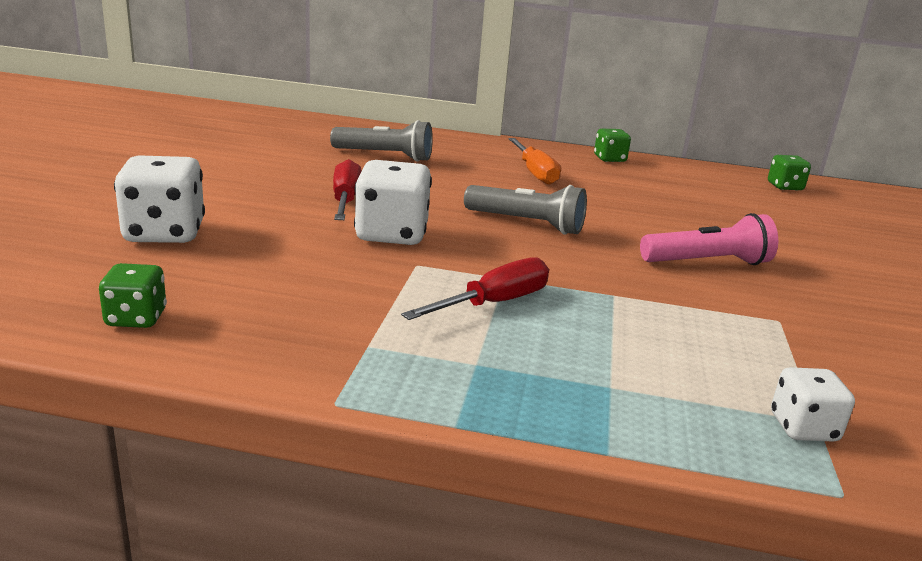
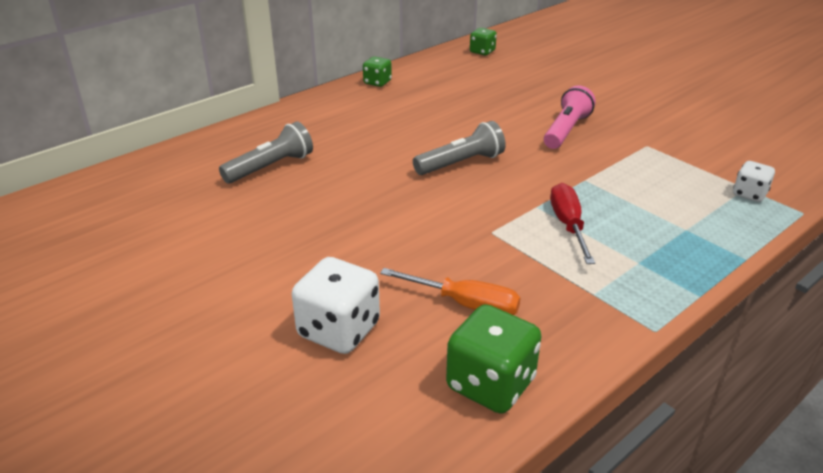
camera: 50 degrees left, 10 degrees up
(136, 318) = (490, 384): green dice -> green dice, size x1.75
(345, 200) = (349, 220): red screwdriver -> none
(392, 234) = (433, 223): white dice -> none
(535, 173) = (374, 121): orange screwdriver -> orange screwdriver (465, 304)

